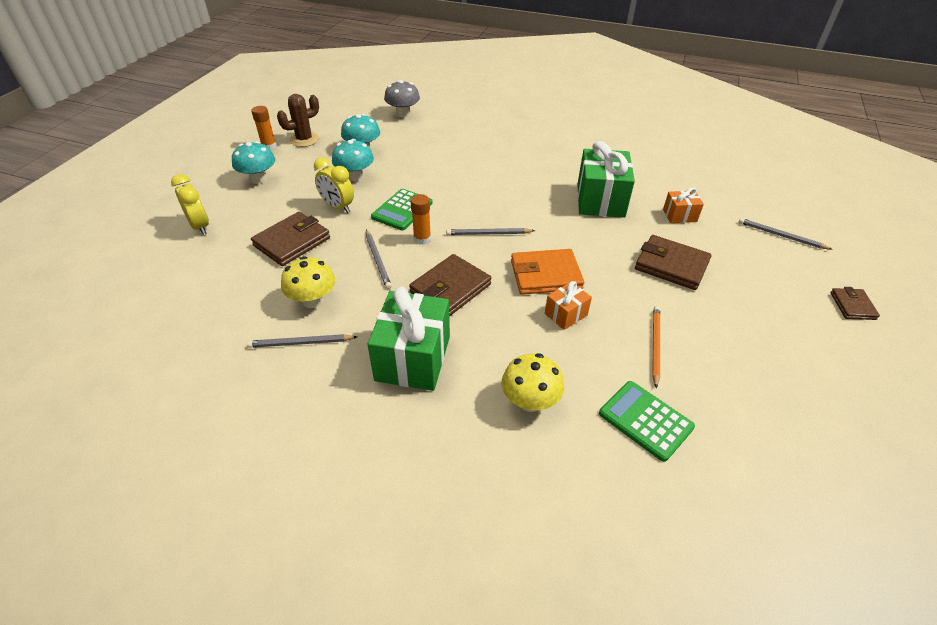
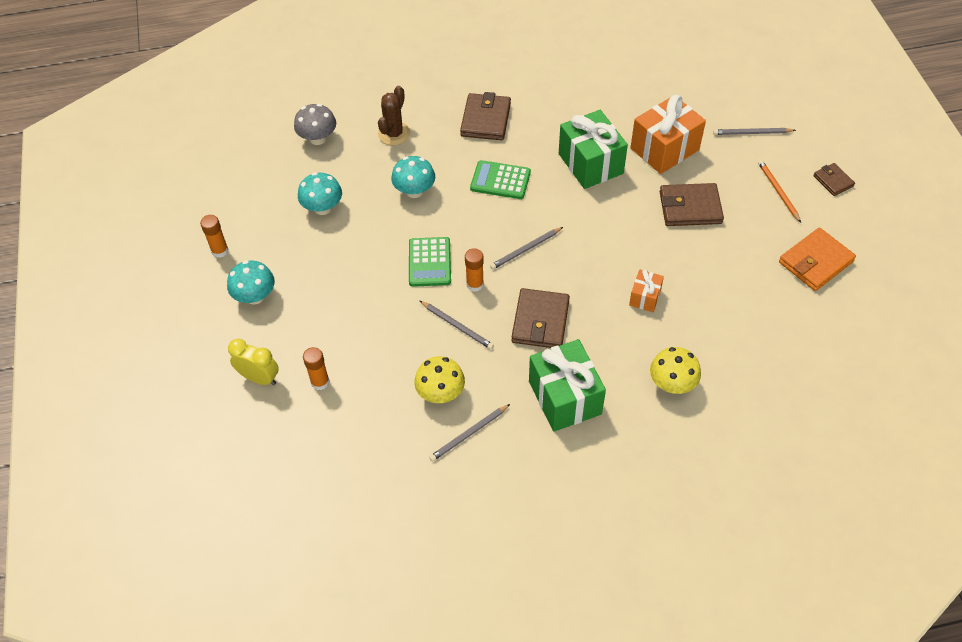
camera: 30 degrees left, 10 degrees up
(235, 248) = (320, 382): none -> orange glue stick
(292, 242) = (364, 348): brown wallet -> brown wallet (485, 120)
(304, 139) = (249, 224): brown cactus -> brown cactus (394, 134)
(337, 207) = (367, 289): yellow clock -> none
(355, 176) = (348, 245): turquoise mushroom -> turquoise mushroom (414, 191)
(545, 275) = (603, 268): orange wallet -> orange wallet (815, 262)
(645, 420) = (754, 355): green calculator -> green calculator (500, 180)
(655, 346) = (724, 291): orange pencil -> orange pencil (778, 192)
(679, 215) = (664, 149): orange gift -> orange gift, size x1.98

